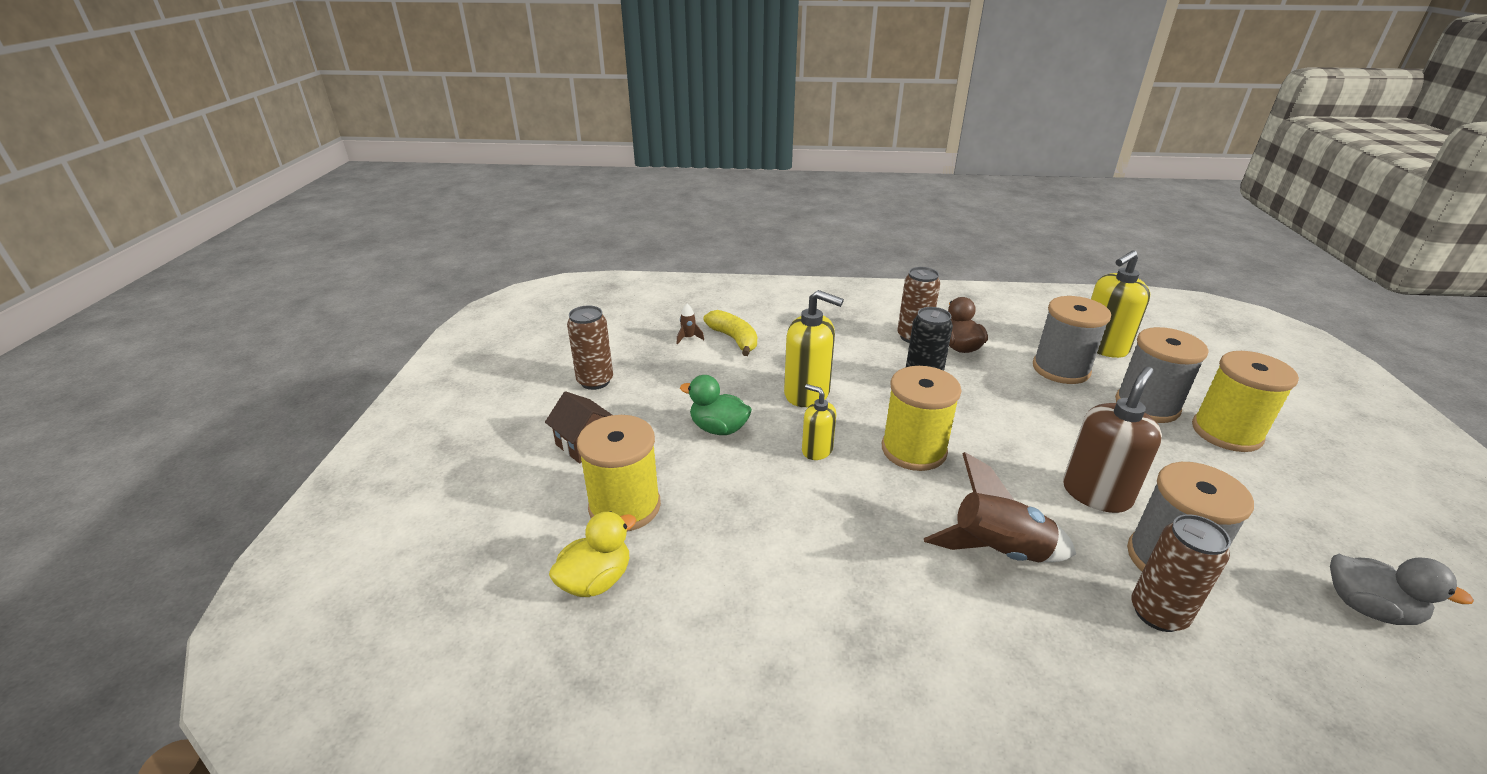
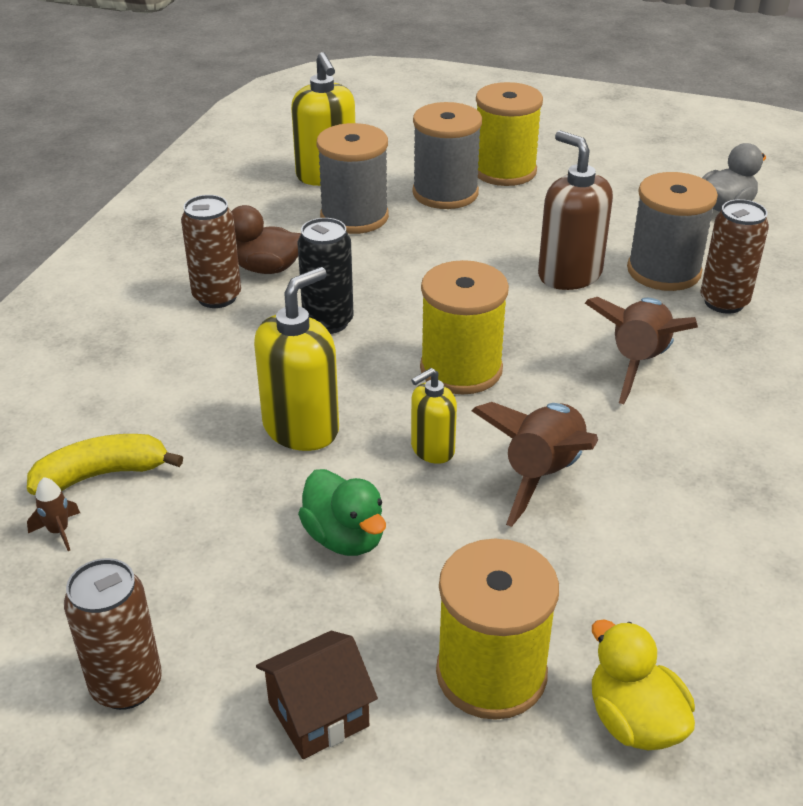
camera: 75 degrees left, 5 degrees up
(718, 428) = (345, 538): green duck -> green duck turned 75 degrees counterclockwise
(818, 508) = (542, 475): none -> brown rocket

